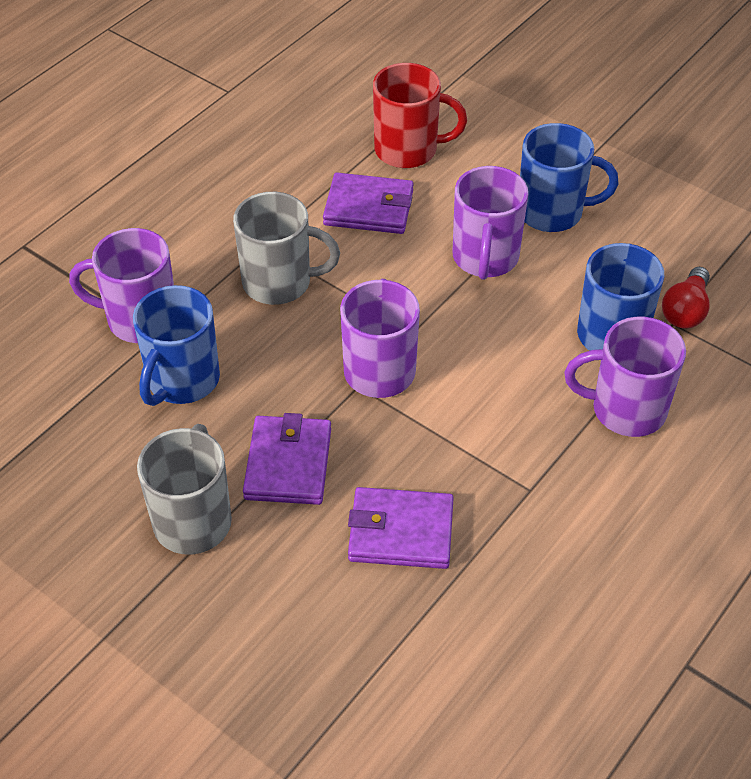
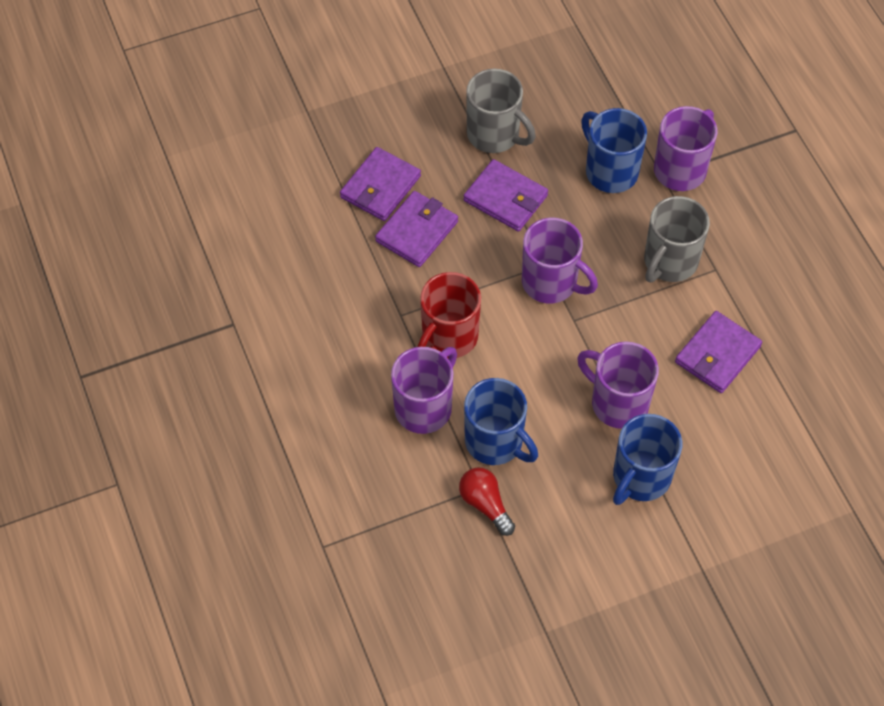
camera: 120 degrees right, 10 degrees up
(359, 608) = (380, 187): none -> purple wallet
(408, 150) = (771, 416): red mug -> red mug (448, 337)

